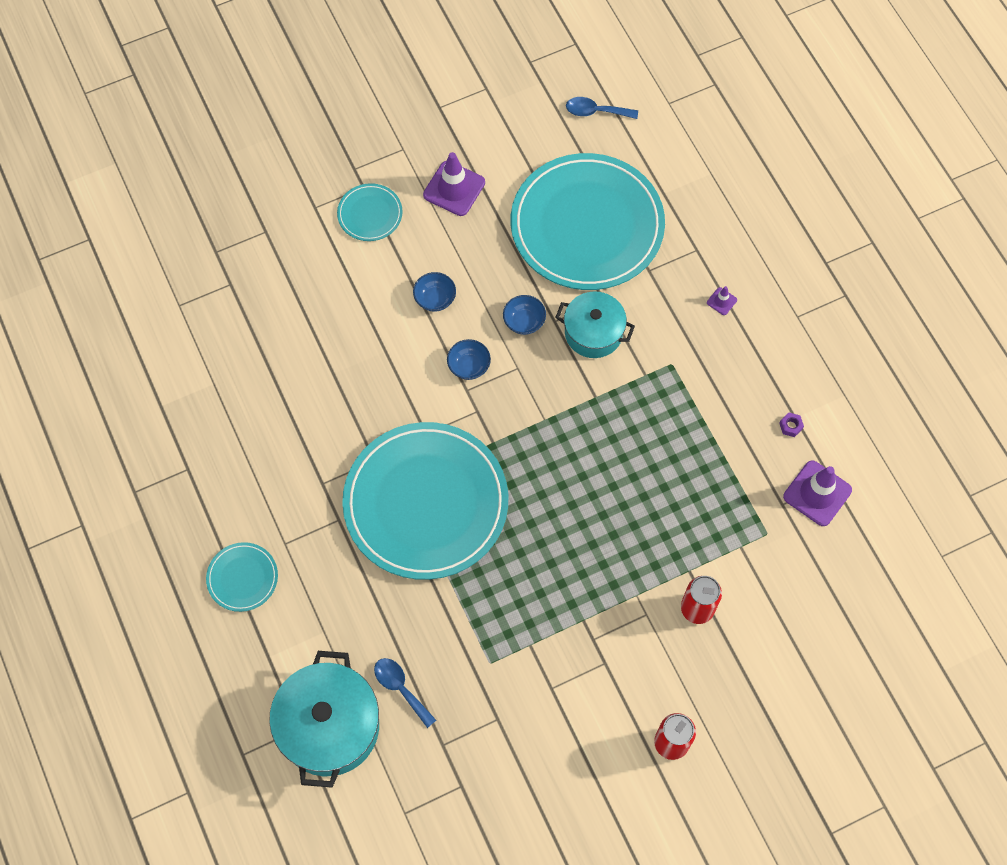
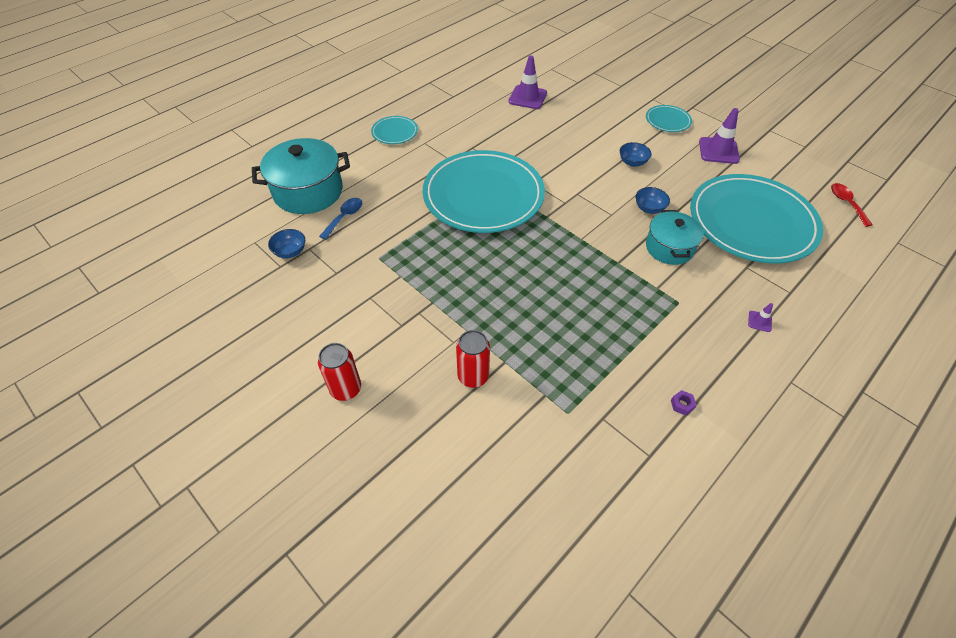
camera: 70 degrees right, 15 degrees down
(469, 366) = (595, 190): blue bowl -> blue bowl (290, 252)
(595, 111) = (846, 203): blue spoon -> red spoon
(817, 493) = (630, 445): purple traffic cone -> purple traffic cone (527, 97)

